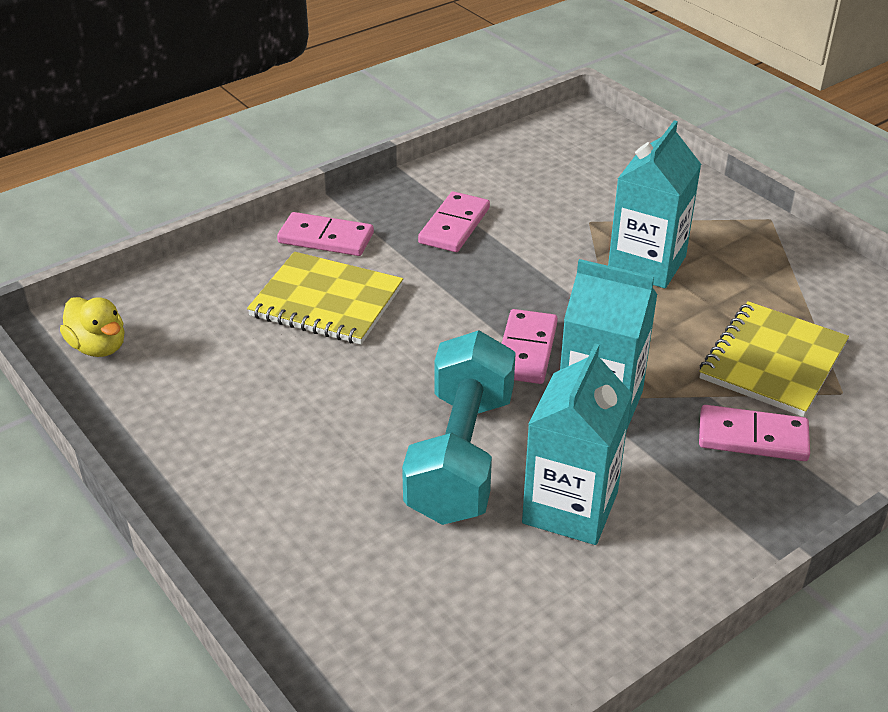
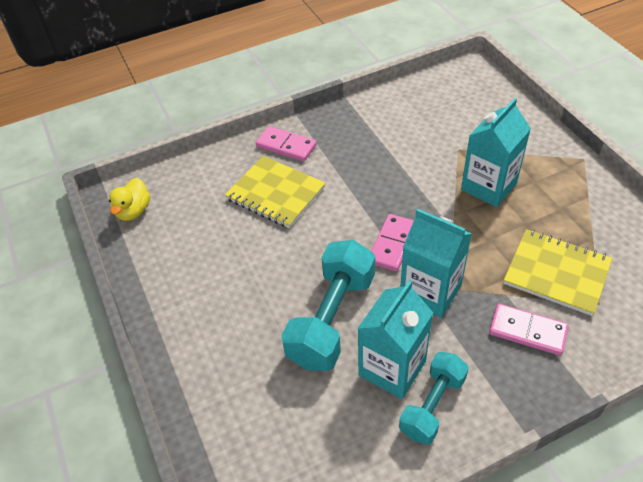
camera: 15 degrees right, 10 degrees up
(98, 347) = (134, 211): yellow duck -> yellow duck turned 45 degrees clockwise
(454, 226) = (369, 144): pink domino -> none
(643, 547) = (432, 405): none -> turquoise dumbbell
(773, 361) = (556, 273): yellow notebook -> yellow notebook turned 75 degrees clockwise

